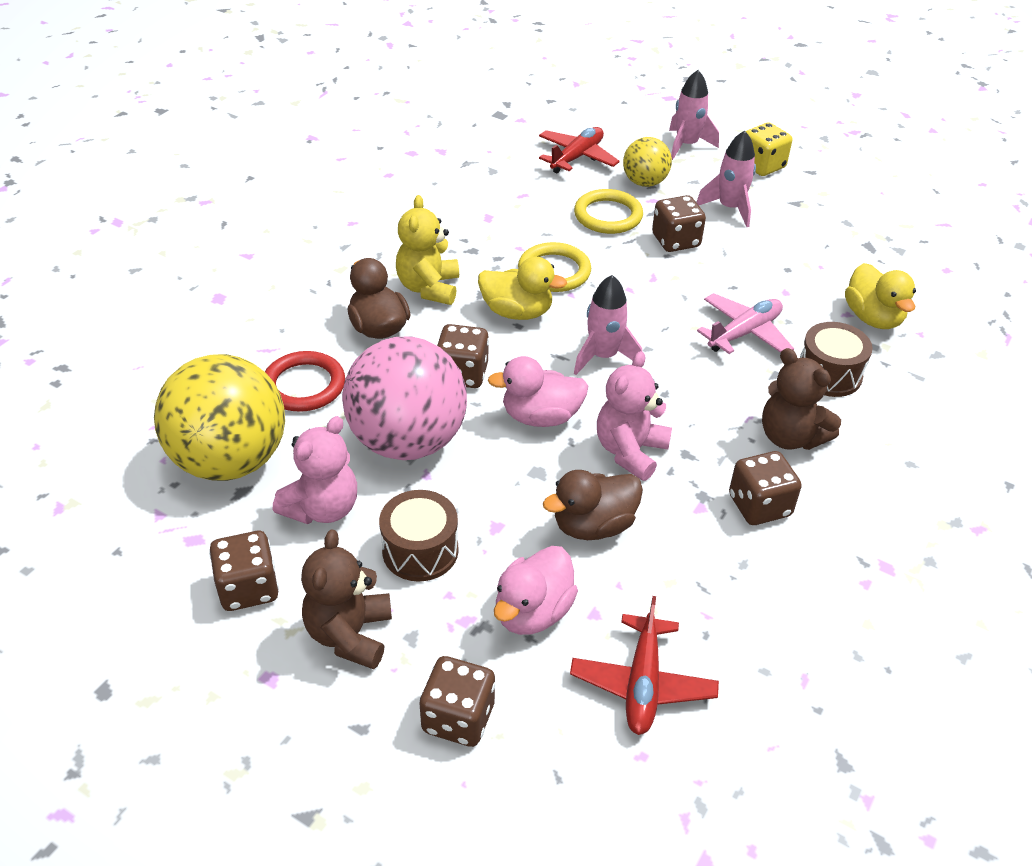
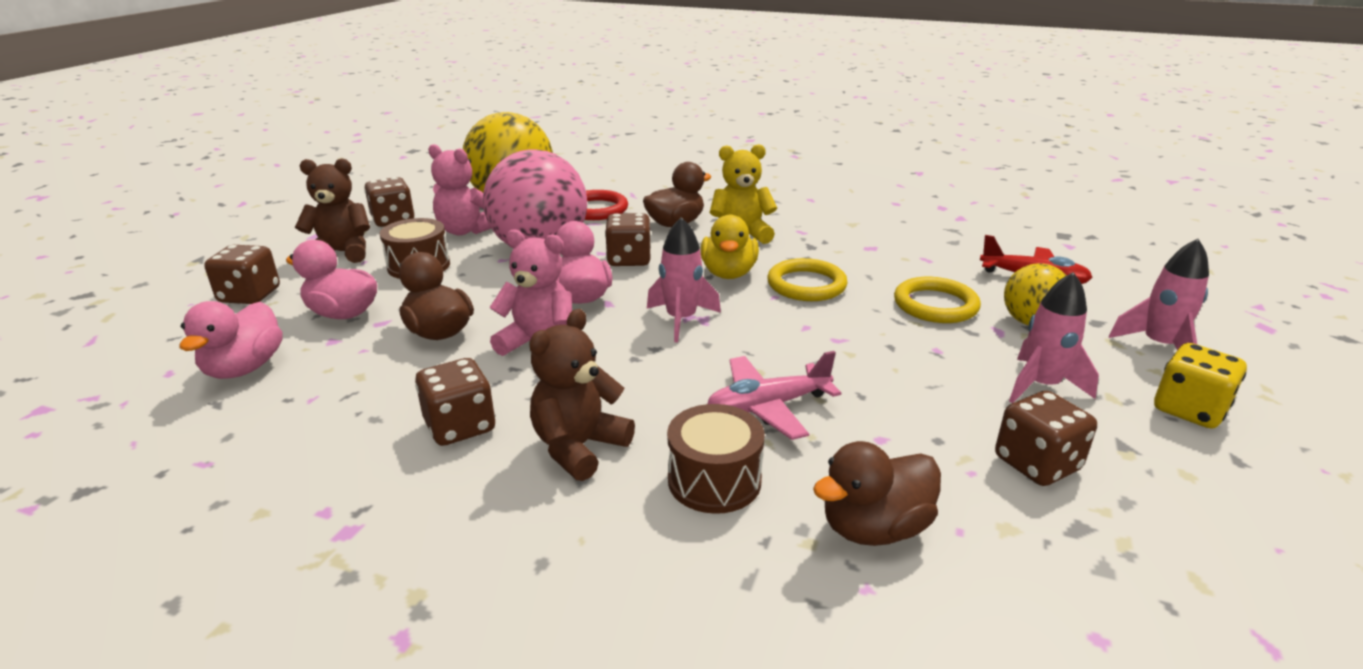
camera: 80 degrees right, 15 degrees down
(642, 683) = (244, 368): red plane -> pink duck
(675, 241) = (925, 349): brown dice -> brown dice (1036, 464)
(744, 333) = (768, 406): pink plane -> pink plane turned 120 degrees clockwise
(873, 318) = (874, 528): yellow duck -> brown duck

